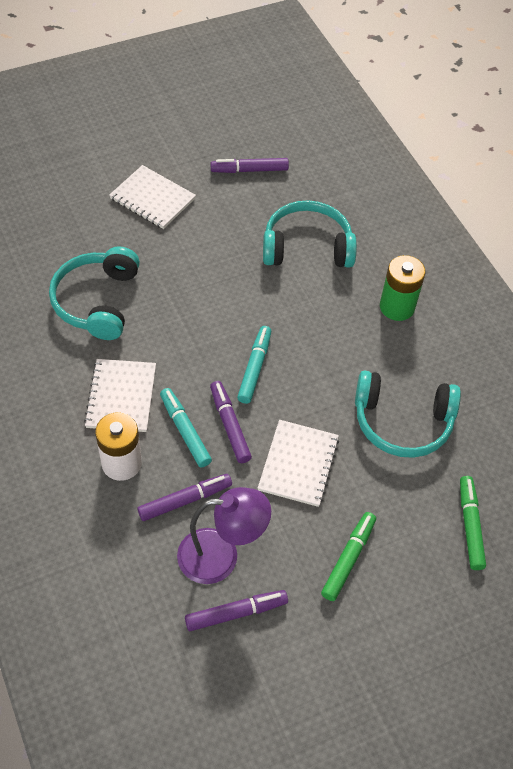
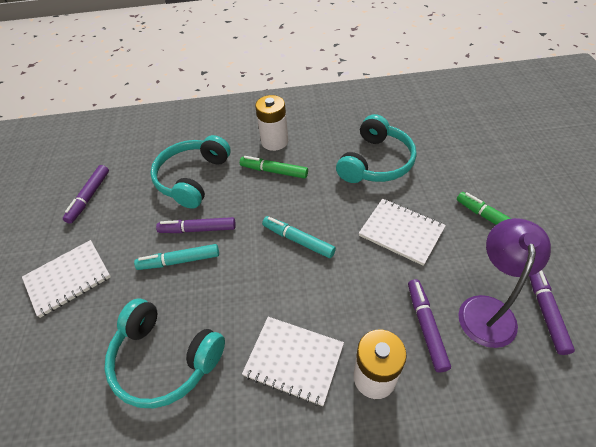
camera: 65 degrees left, 5 degrees down
(185, 431) = (349, 309): turquoise marker -> turquoise marker (179, 261)
(229, 425) = (352, 272): purple marker -> purple marker (198, 229)
(397, 307) = (274, 141): green battery -> white battery
(470, 525) = (467, 149): green marker -> green marker (274, 171)

